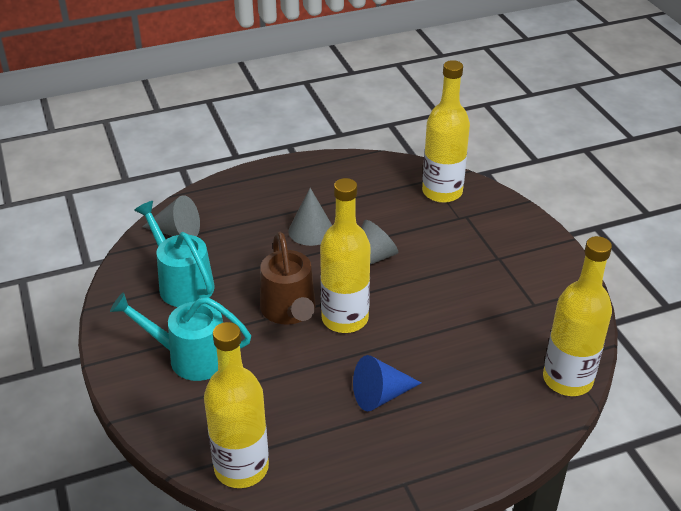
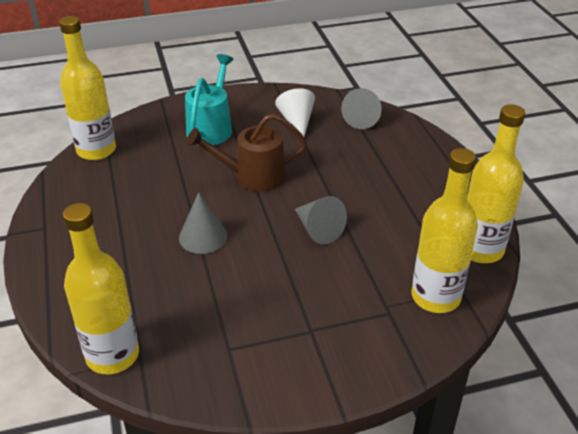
camera: 95 degrees right, 0 degrees up
(182, 283) = (297, 122): turquoise watering can -> white cone
(311, 230) = (364, 193): grey cone -> grey cone (203, 236)
(345, 318) = (236, 207): yellow bottle -> yellow bottle (480, 249)
(381, 395) = (138, 222): blue cone -> none

